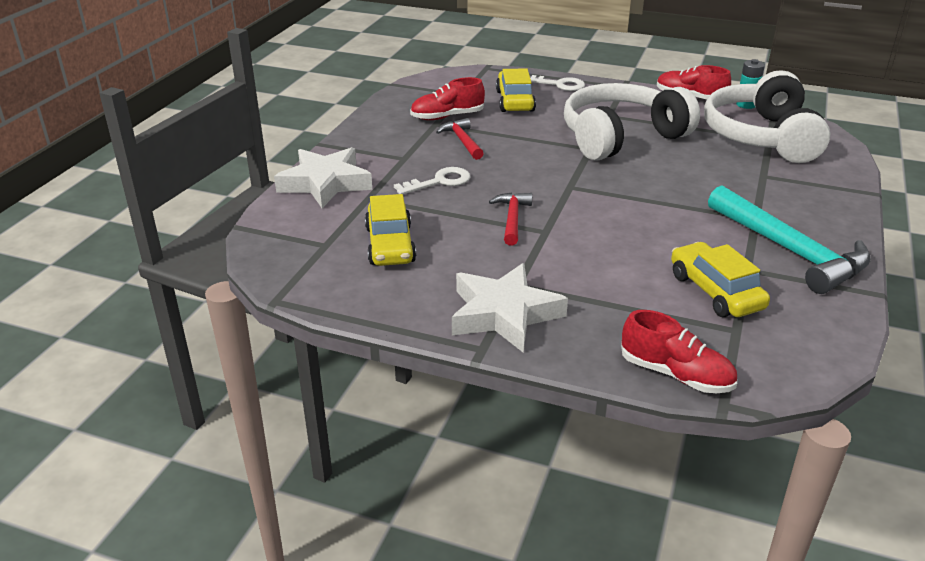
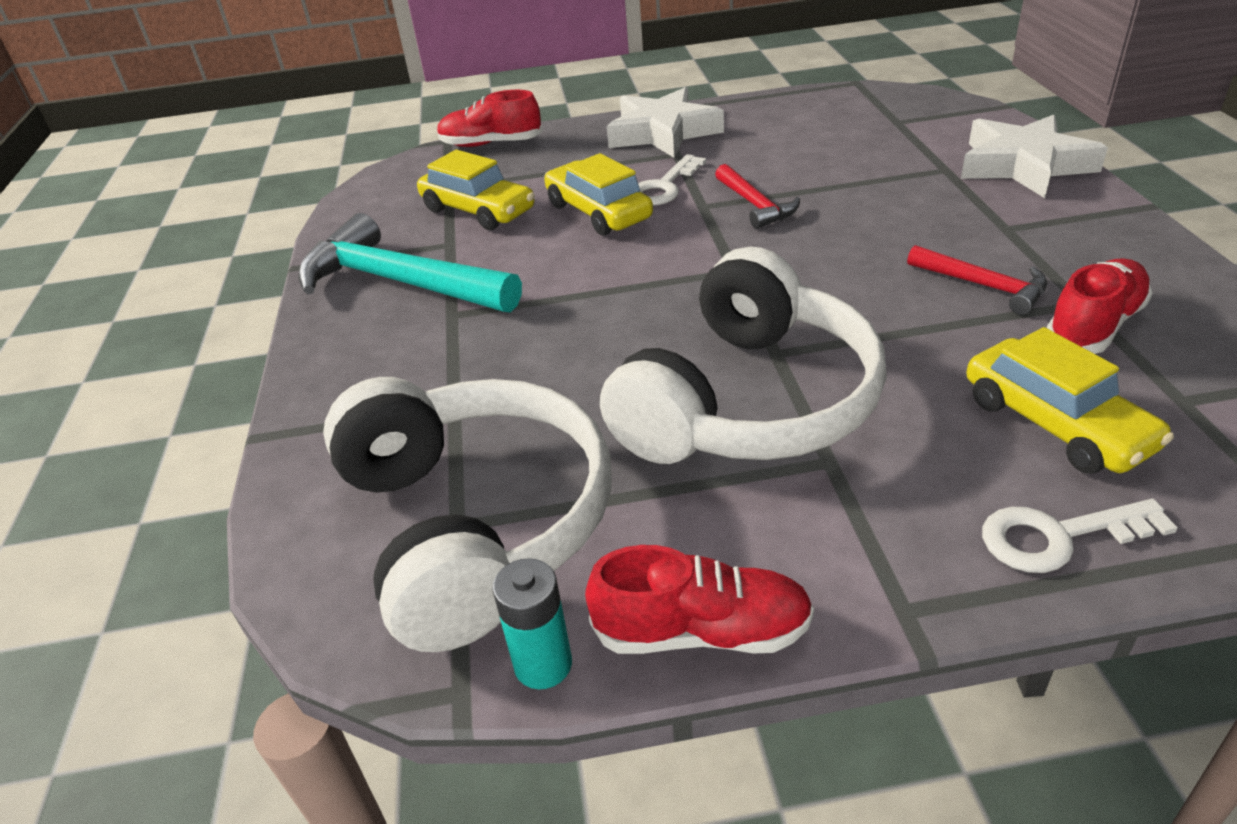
camera: 155 degrees right, 5 degrees up
(390, 245) = (839, 141): yellow car -> yellow car (598, 212)
(439, 182) = (903, 214): white key -> white key (664, 187)

